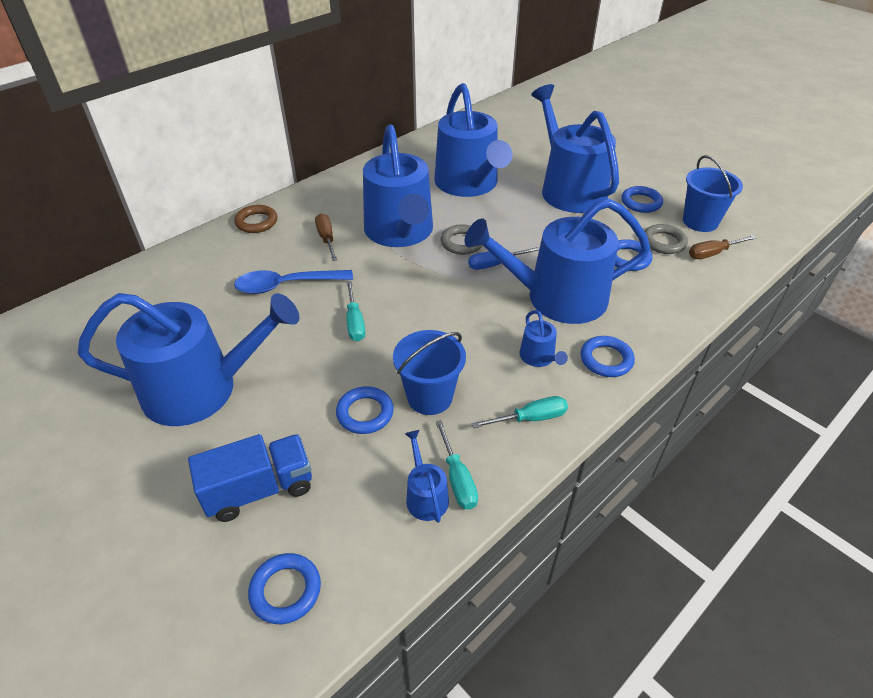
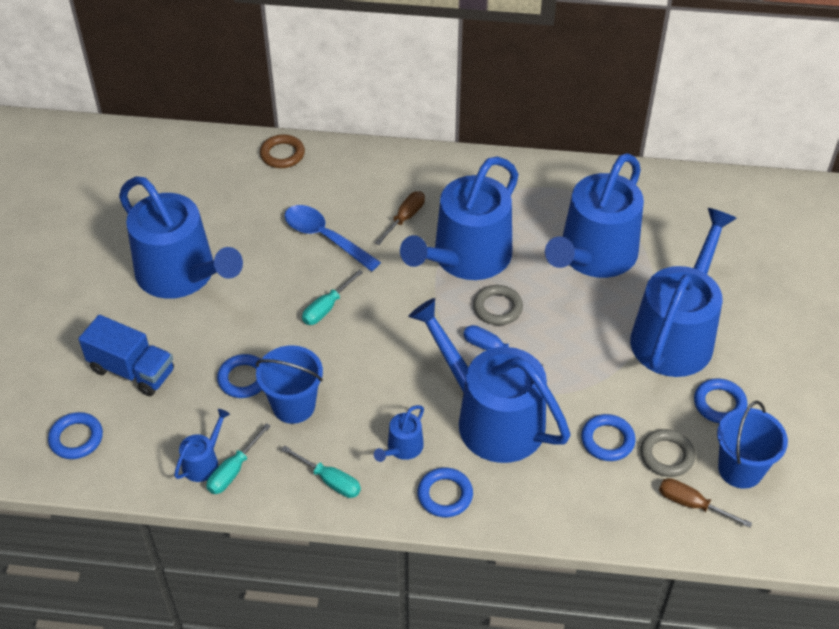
camera: 50 degrees right, 5 degrees up
(256, 222) = (378, 161): brown ring -> brown ring (282, 154)

